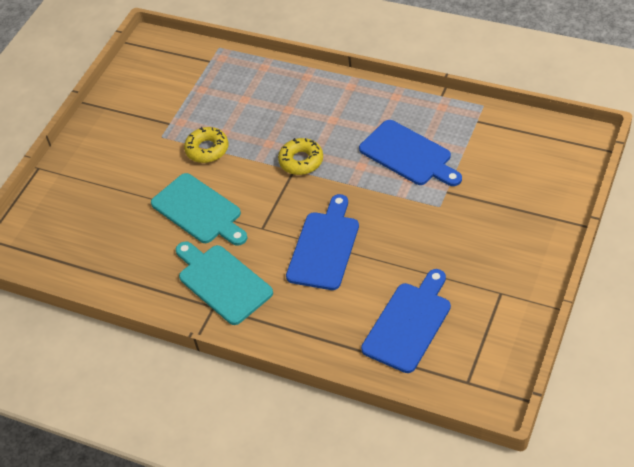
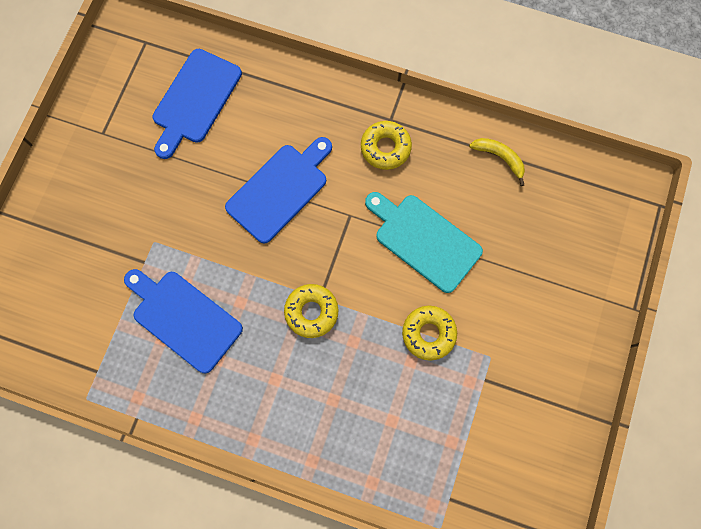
camera: 170 degrees right, 25 degrees up
(117, 274) = (499, 158): none -> yellow banana
(222, 282) = (385, 148): turquoise cutting board -> yellow donut
(324, 247) = (280, 190): blue cutting board -> blue cutting board turned 150 degrees counterclockwise

